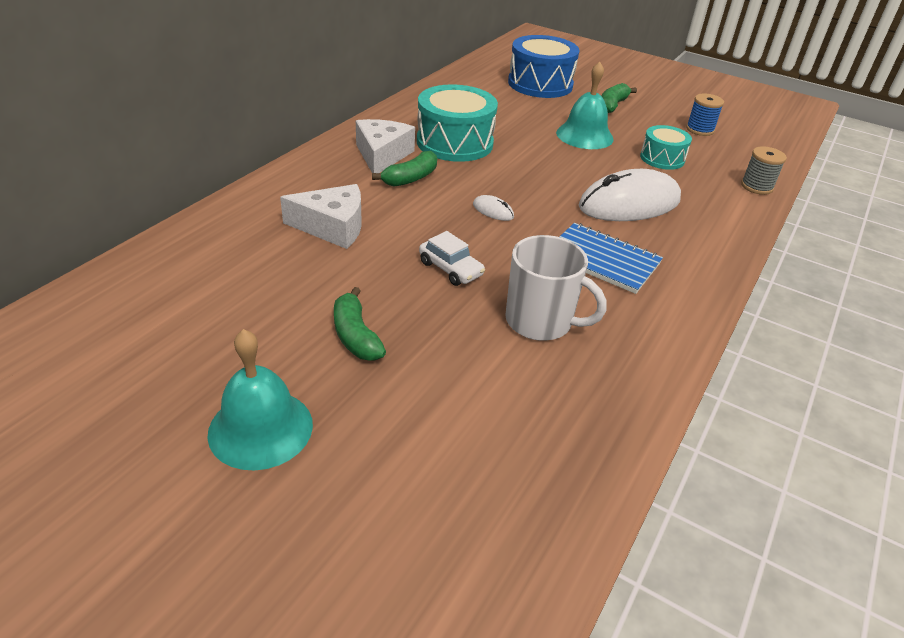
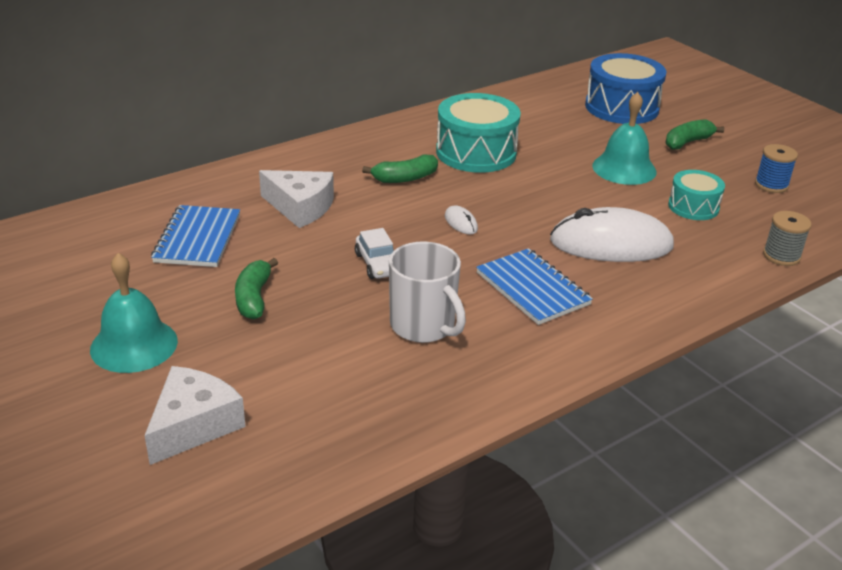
camera: 25 degrees right, 5 degrees down
(248, 284) = (197, 239): none -> blue notebook
(382, 155) = (394, 152): white cheese -> white cheese (193, 425)

